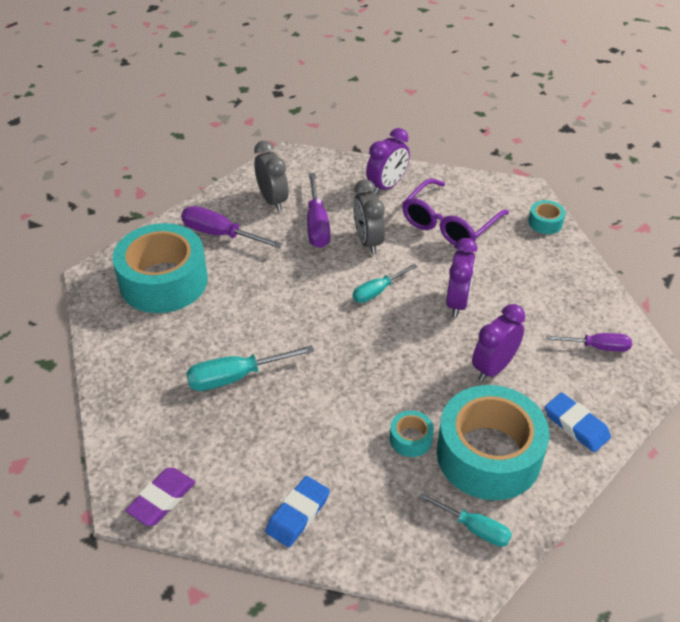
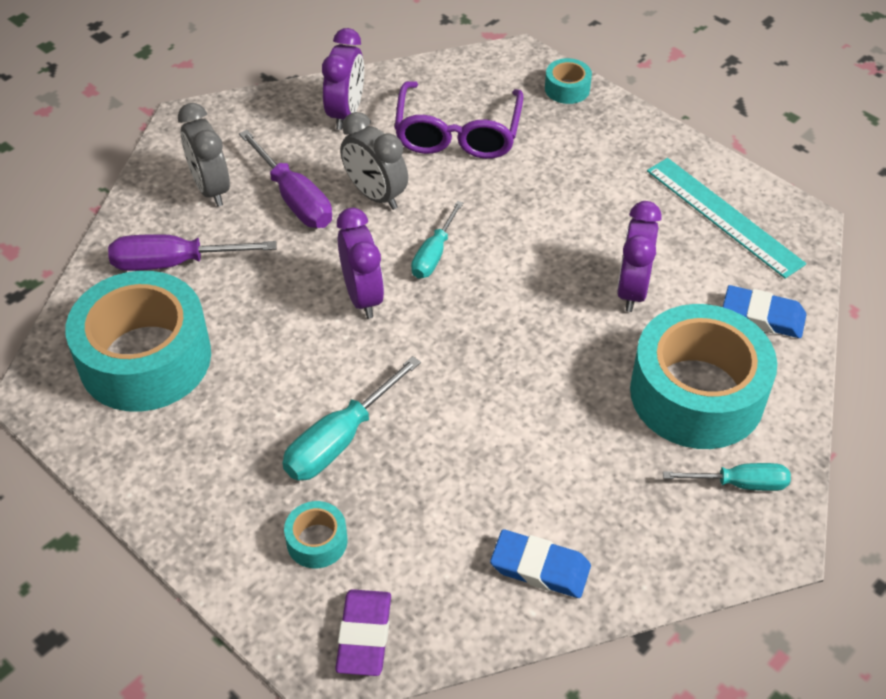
camera: 30 degrees left, 5 degrees up
(273, 200) = (211, 188): grey clock -> grey clock turned 150 degrees counterclockwise
(298, 514) = (540, 567): blue eraser -> blue eraser turned 75 degrees counterclockwise
(410, 439) = (601, 416): turquoise tape -> turquoise tape (317, 541)
(457, 302) = (537, 228): purple clock -> purple clock (362, 296)
(597, 347) = (723, 216): purple screwdriver -> turquoise ruler

